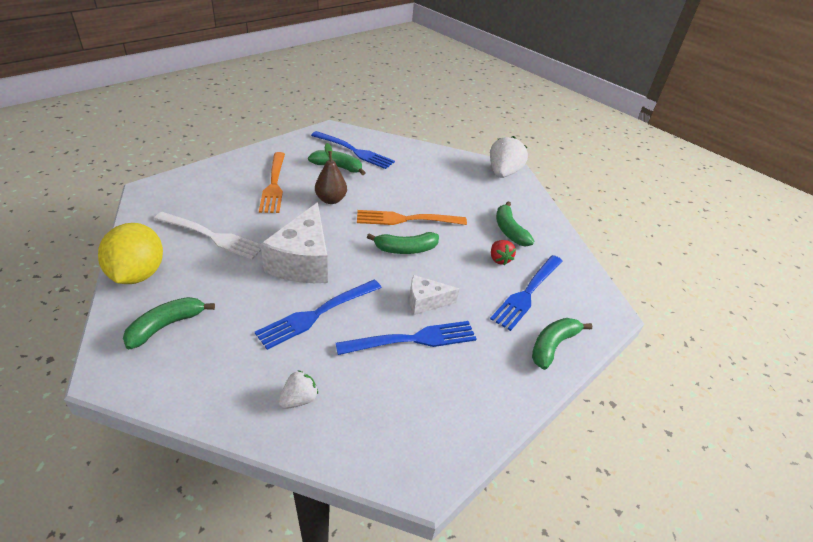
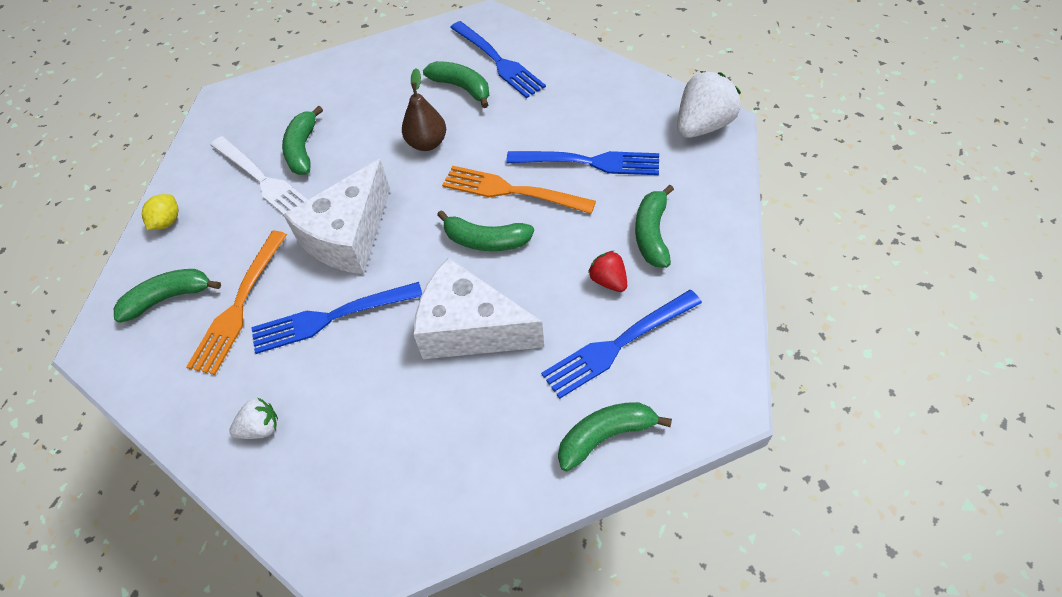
camera: 30 degrees right, 15 degrees up
(138, 274) = (167, 222): yellow lemon -> yellow lemon, size x0.48
(235, 213) = (303, 149): none -> green banana
(274, 184) = (367, 108): orange fork -> orange fork (239, 306)
(413, 339) = (425, 381): blue fork -> blue fork (589, 162)
(425, 302) = (470, 328): white cheese -> white cheese, size x1.86
(499, 259) = (608, 281): red strawberry -> red strawberry turned 135 degrees clockwise

